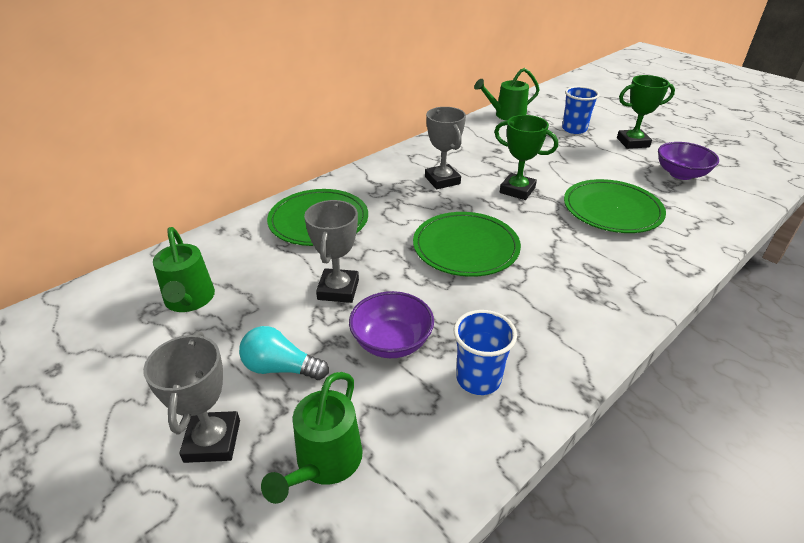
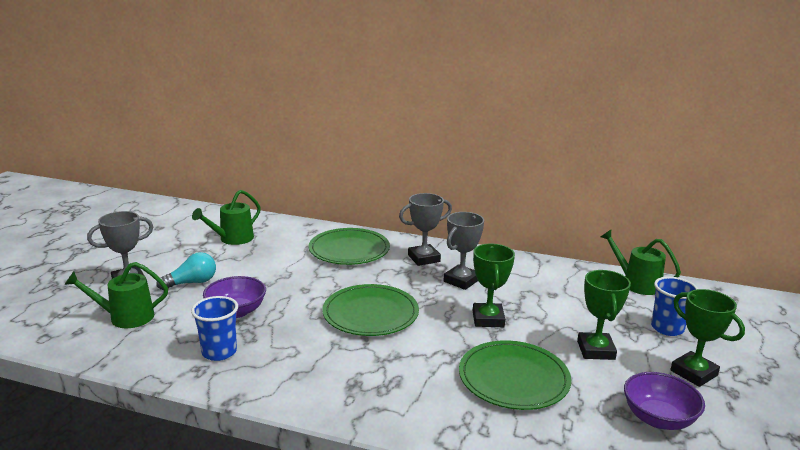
camera: 60 degrees right, 15 degrees down
(281, 368) = (192, 283): turquoise light bulb -> turquoise light bulb turned 75 degrees clockwise
(338, 289) = (276, 279): grey trophy -> grey trophy (424, 258)
(589, 164) = (595, 350): none -> green trophy

